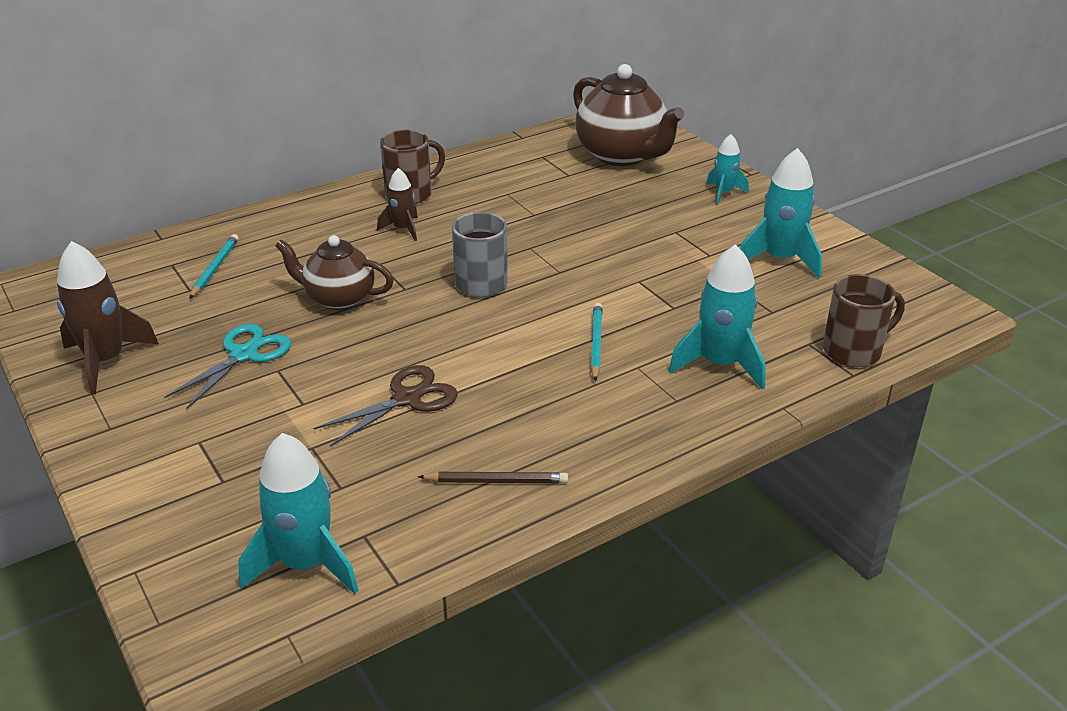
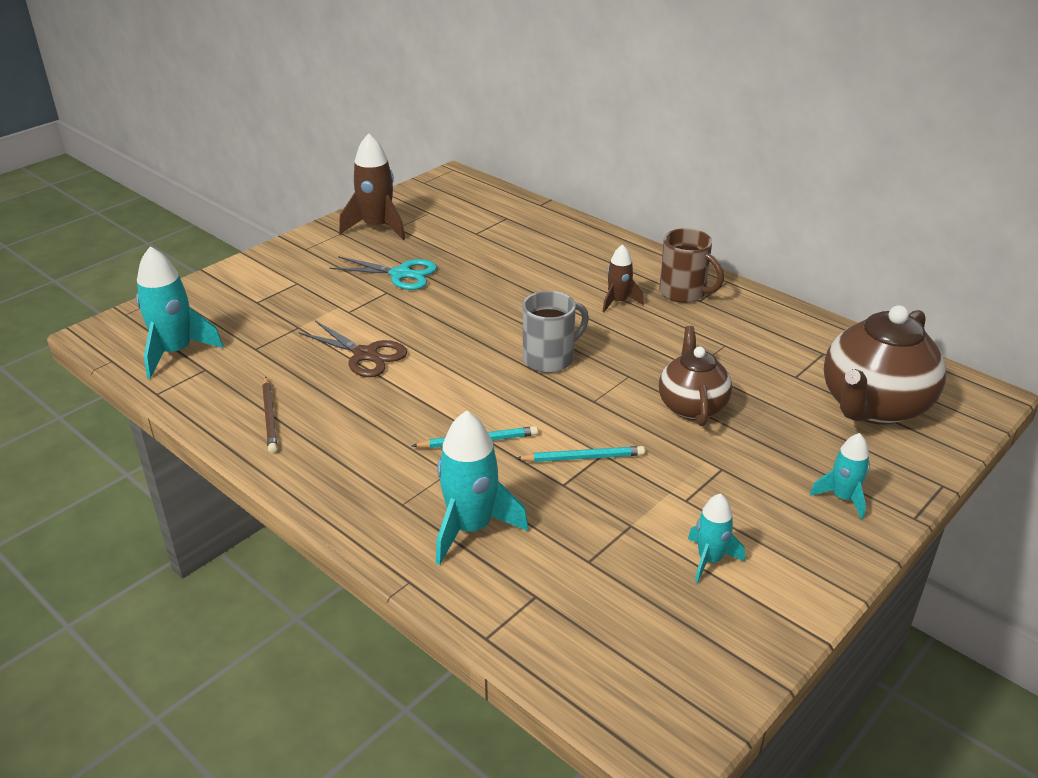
camera: 75 degrees right, 0 degrees up
(215, 268) = (509, 235): turquoise pencil -> turquoise pencil (583, 457)
(339, 298) = (492, 295): brown teapot -> brown teapot (692, 406)
(780, 259) = (709, 560): turquoise rocket -> turquoise rocket, size x0.58
(854, 351) = (534, 636): brown mug -> none

